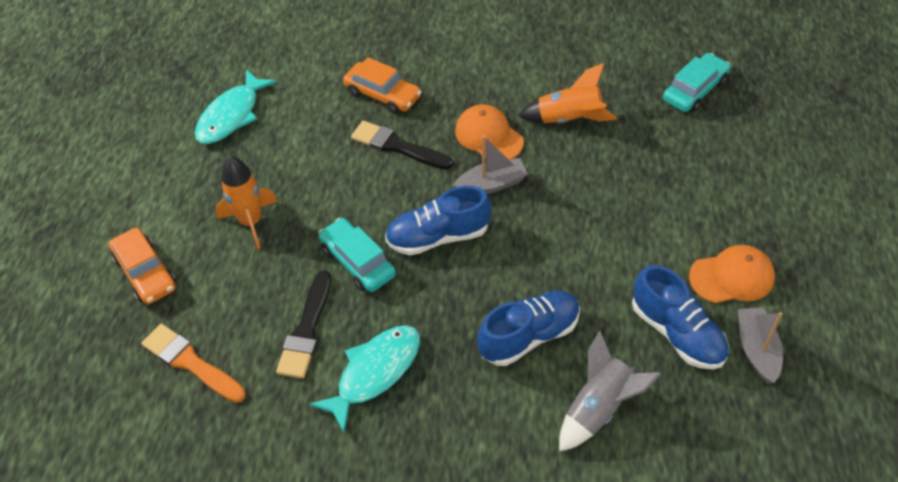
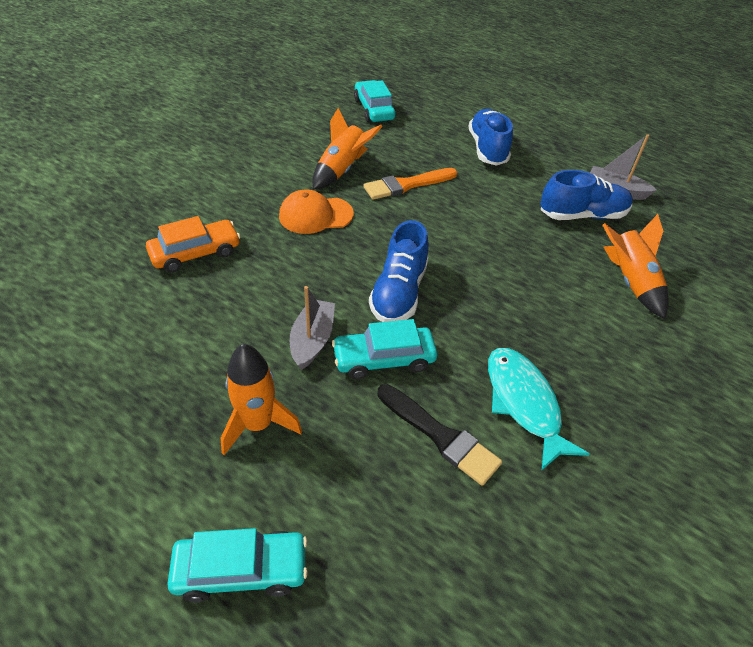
camera: 65 degrees left, 5 degrees down
(145, 273) = (241, 570): orange car -> turquoise car
(191, 363) = (416, 570): orange brush -> orange brush (407, 185)
(232, 115) = (84, 377): turquoise fish -> none
(397, 146) = (269, 271): black brush -> none
(491, 184) = (369, 237): grey boat -> grey boat (312, 340)
(529, 336) = (541, 287): blue shoe -> blue shoe (487, 149)
(598, 408) = (630, 282): grey rocket -> orange rocket
(732, 277) = (549, 171): orange cap -> none

